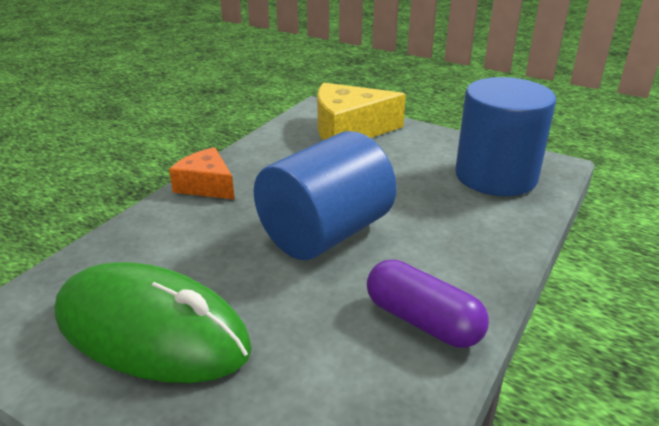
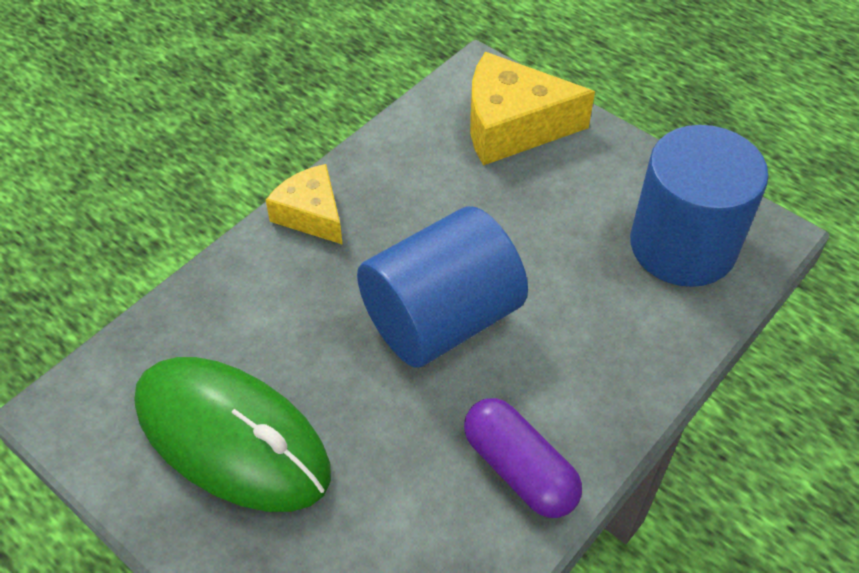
camera: 10 degrees right, 20 degrees up
(206, 185) = (311, 214): orange cheese -> yellow cheese

